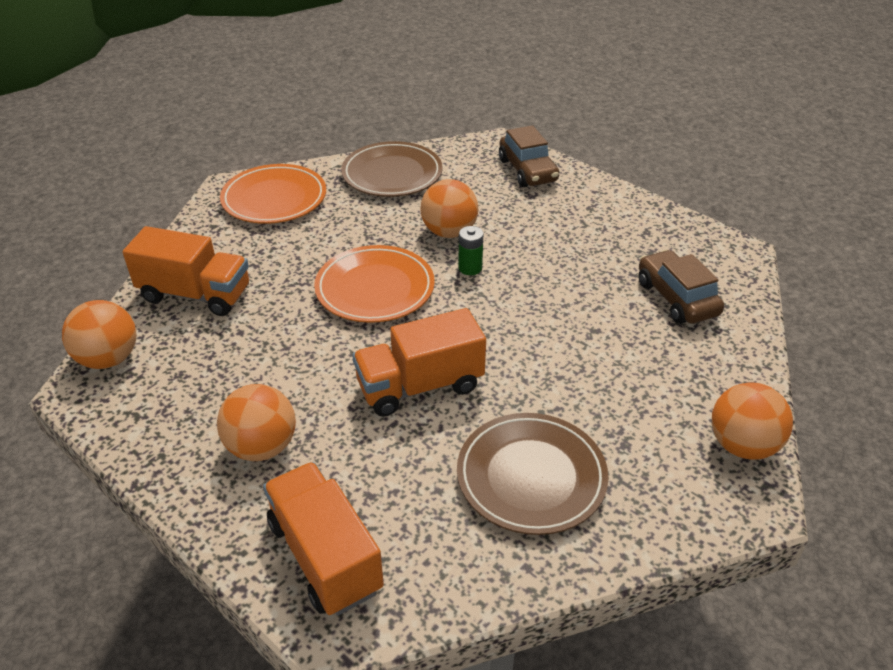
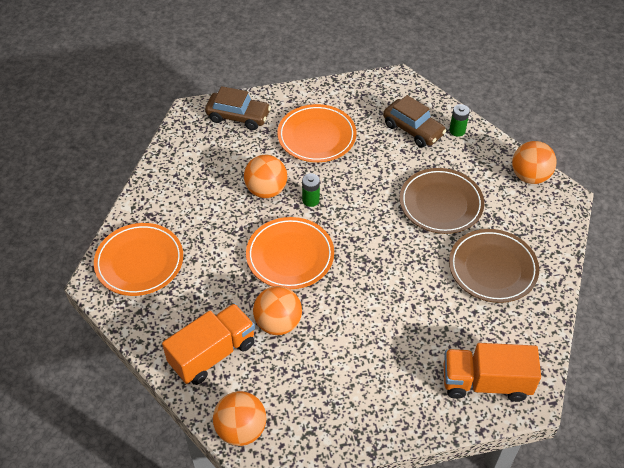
camera: 55 degrees left, 10 degrees up
(262, 447) = (386, 377): orange ball -> orange ball (278, 323)
(392, 174) = (174, 184): brown plate -> brown plate (441, 203)
(420, 386) = (393, 279): orange truck -> none
(568, 231) = (316, 136): none -> orange plate
(676, 298) = (413, 129): brown car -> brown car turned 150 degrees counterclockwise
(727, 337) = (457, 131): none -> green battery

